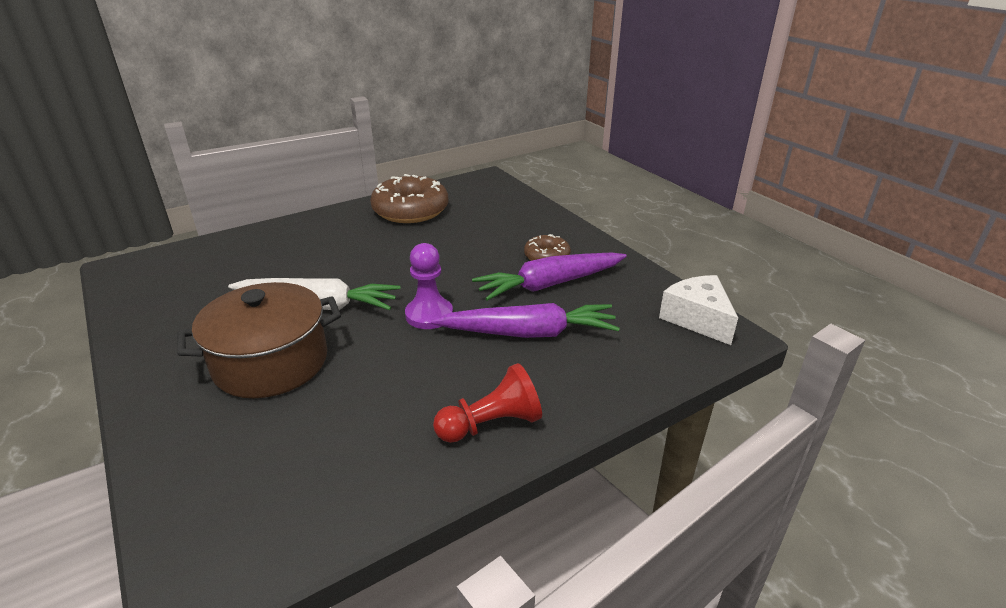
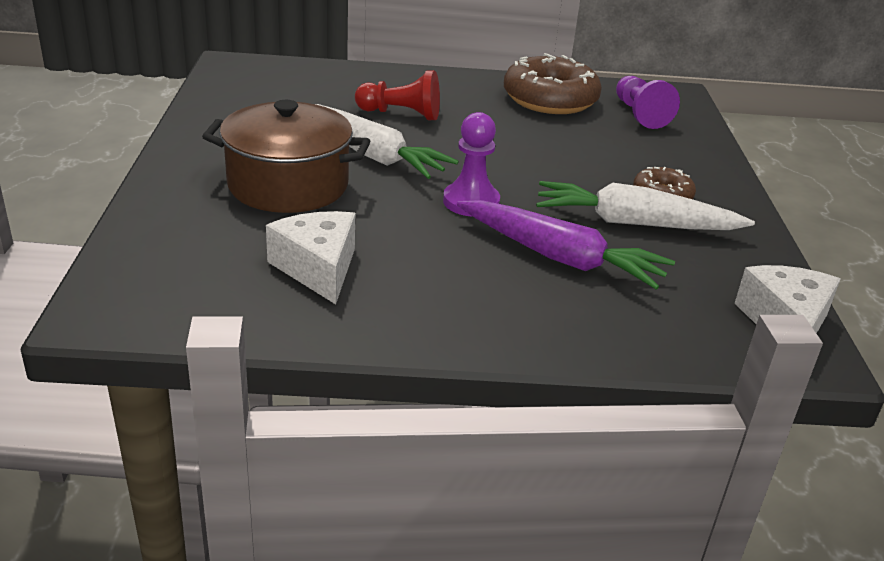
camera: 30 degrees right, 0 degrees up
(363, 429) = (318, 268): none -> white cheese
(479, 201) = (640, 114): none -> purple pawn
(491, 424) = (438, 315): red pawn -> red pawn (401, 114)
(550, 285) = (634, 223): purple carrot -> white carrot

